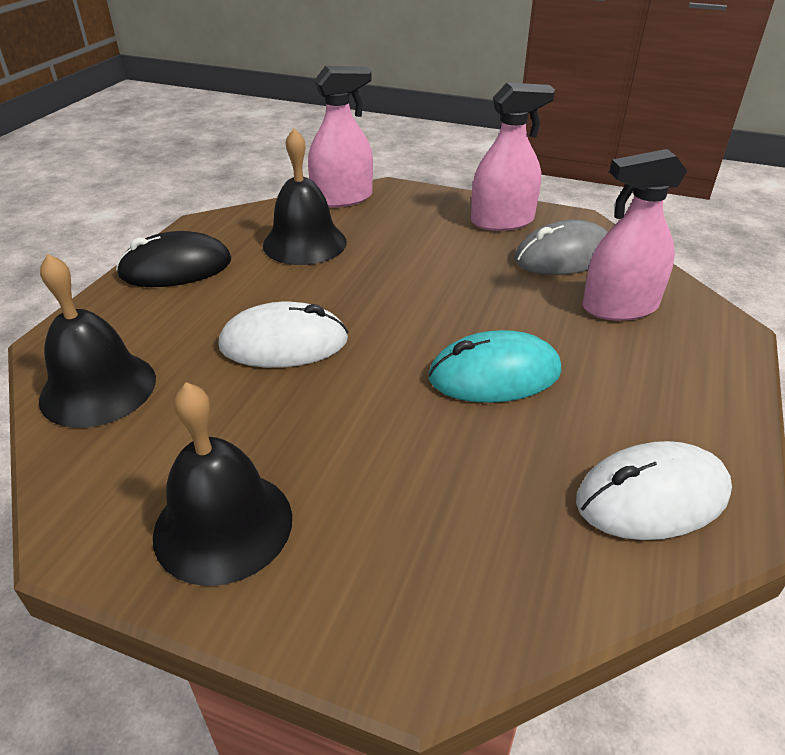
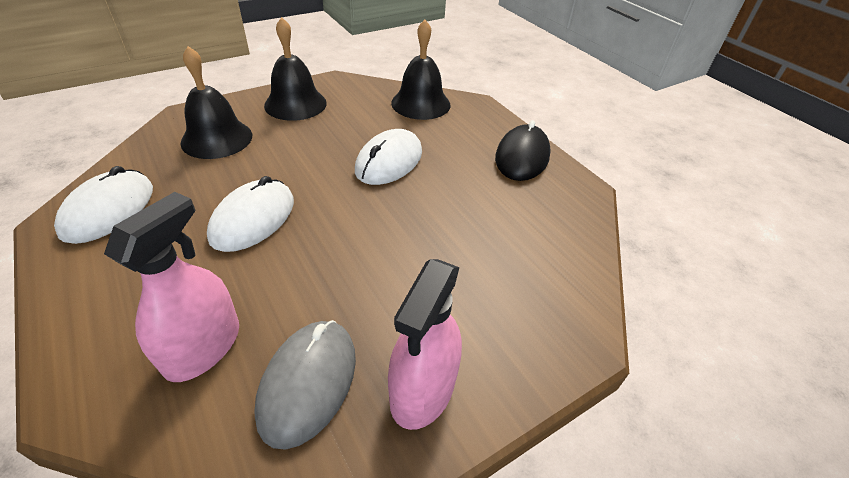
camera: 125 degrees right, 5 degrees up
(304, 243) = (506, 223): black bell -> black bell (217, 138)
(342, 198) = (581, 290): pink spray bottle -> none
(494, 374) = (253, 219): turquoise mouse -> white mouse

